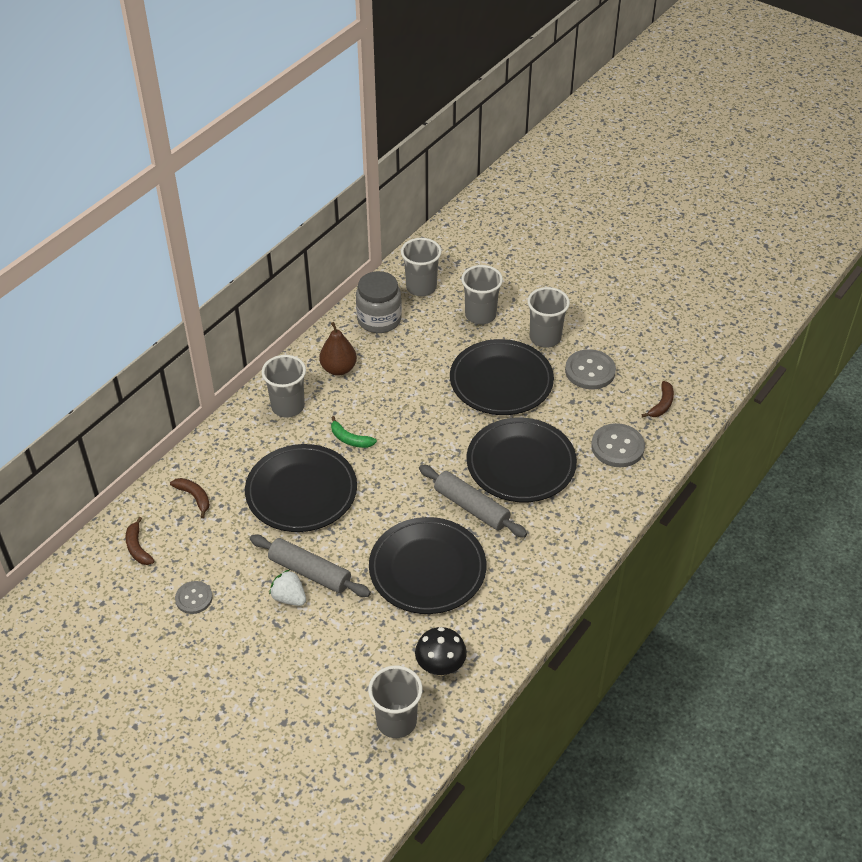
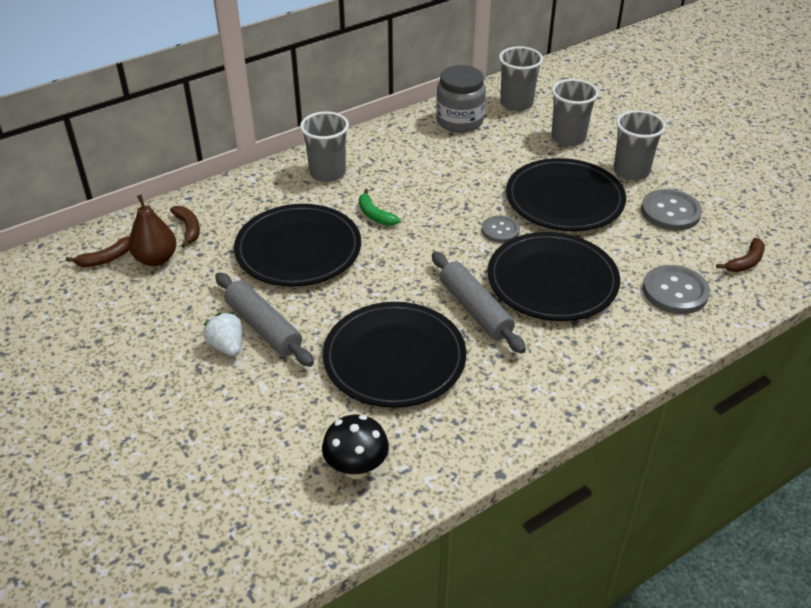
camera: 20 degrees right, 5 degrees down
(138, 547) = (105, 259): brown banana -> brown banana turned 120 degrees counterclockwise
(194, 598) = (129, 320): grey button -> grey button (500, 230)
(338, 369) = (396, 153): brown pear -> brown pear (156, 259)
(396, 721) = (272, 514): grey cup -> none

